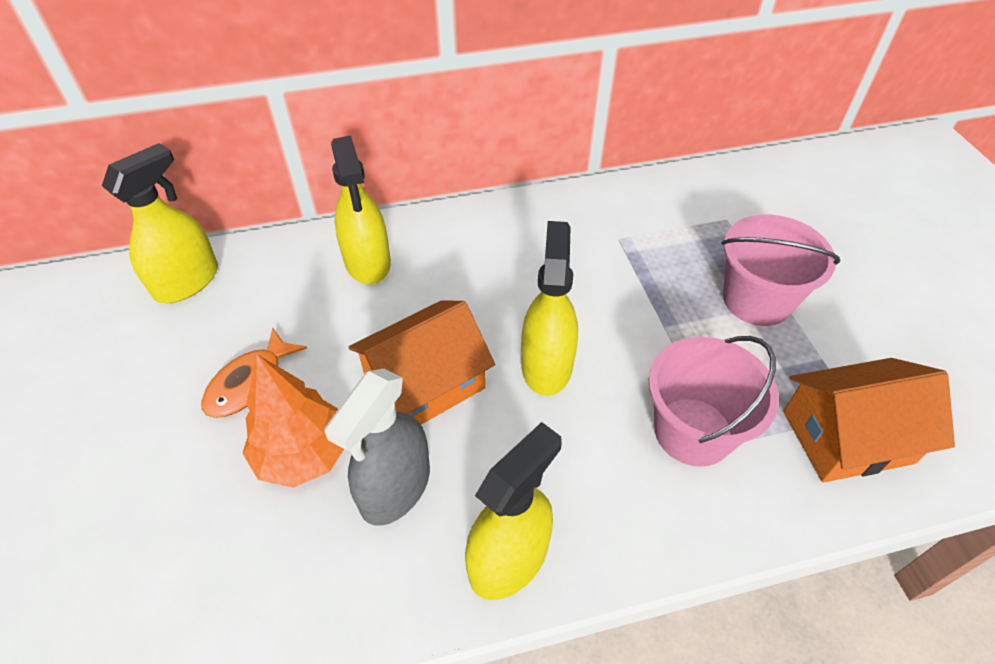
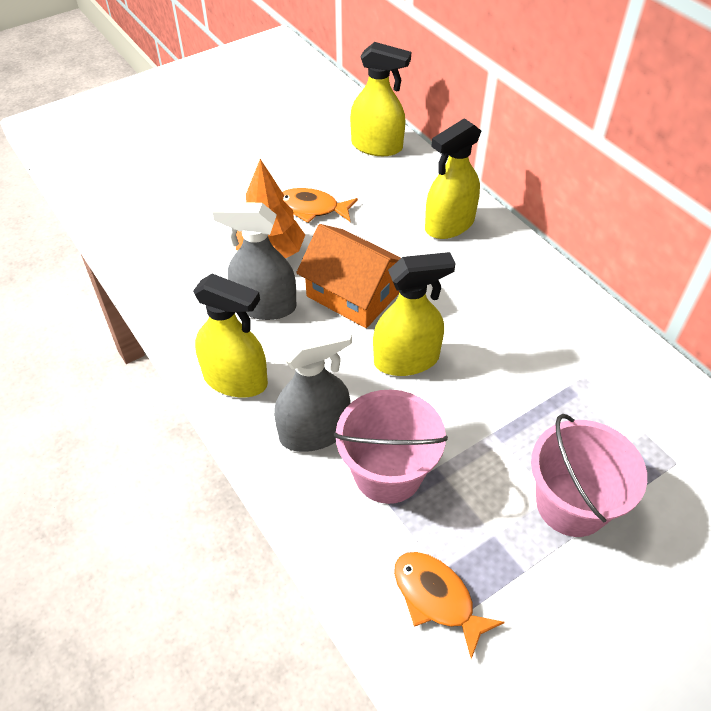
camera: 70 degrees right, 0 degrees up
(619, 487) = (314, 432): none -> grey spray bottle
(847, 437) = (437, 598): orange house -> orange fish

